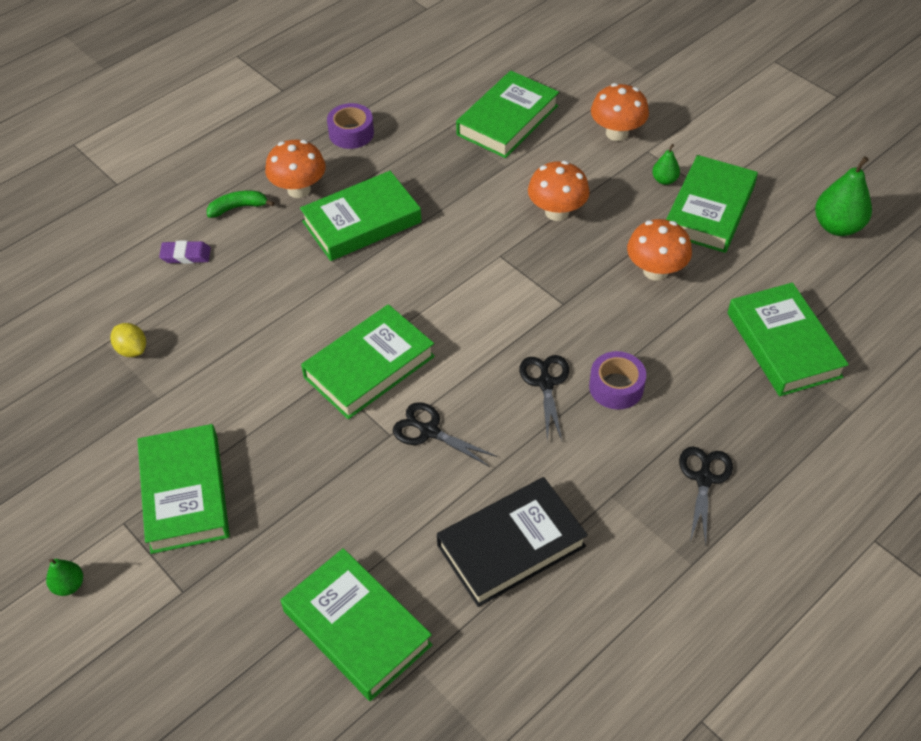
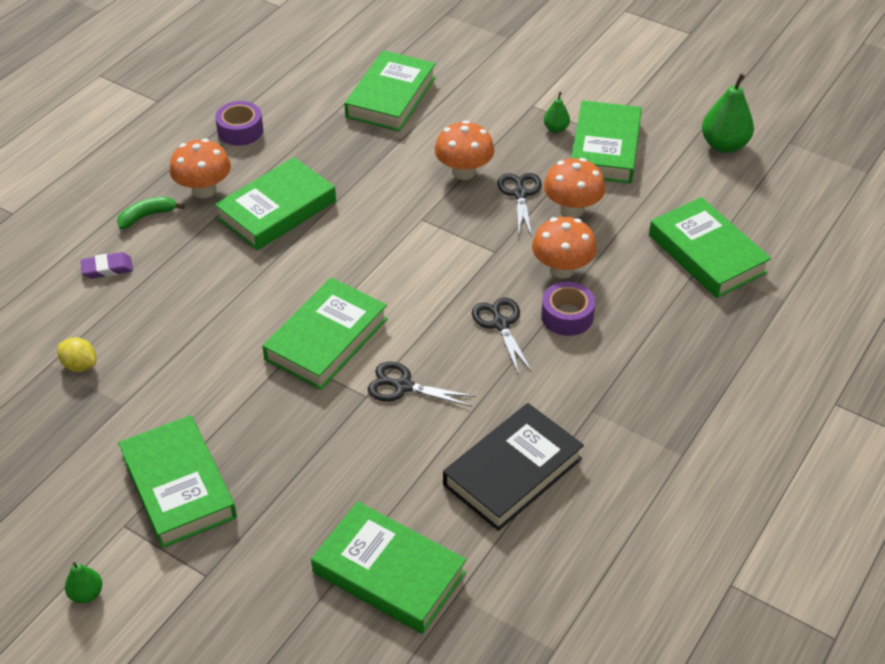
camera: 15 degrees left, 5 degrees down
(617, 133) = (499, 94): orange mushroom -> orange mushroom (562, 269)
(704, 479) = (671, 380): black scissors -> black scissors (520, 194)

